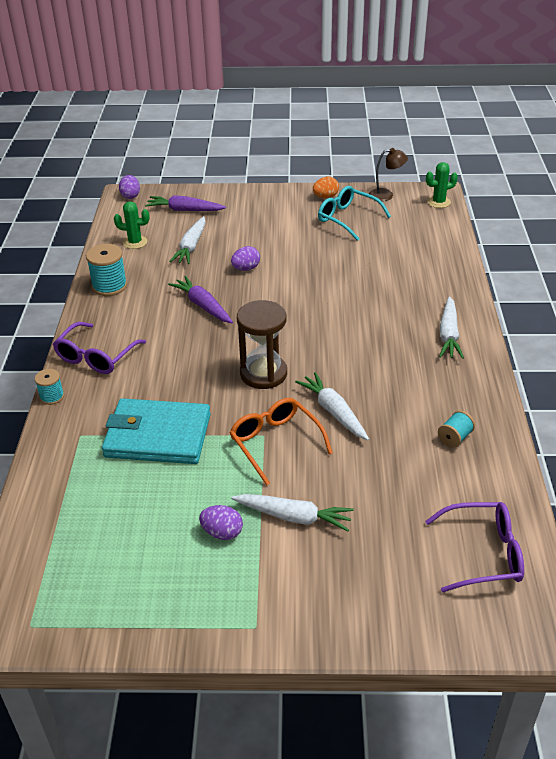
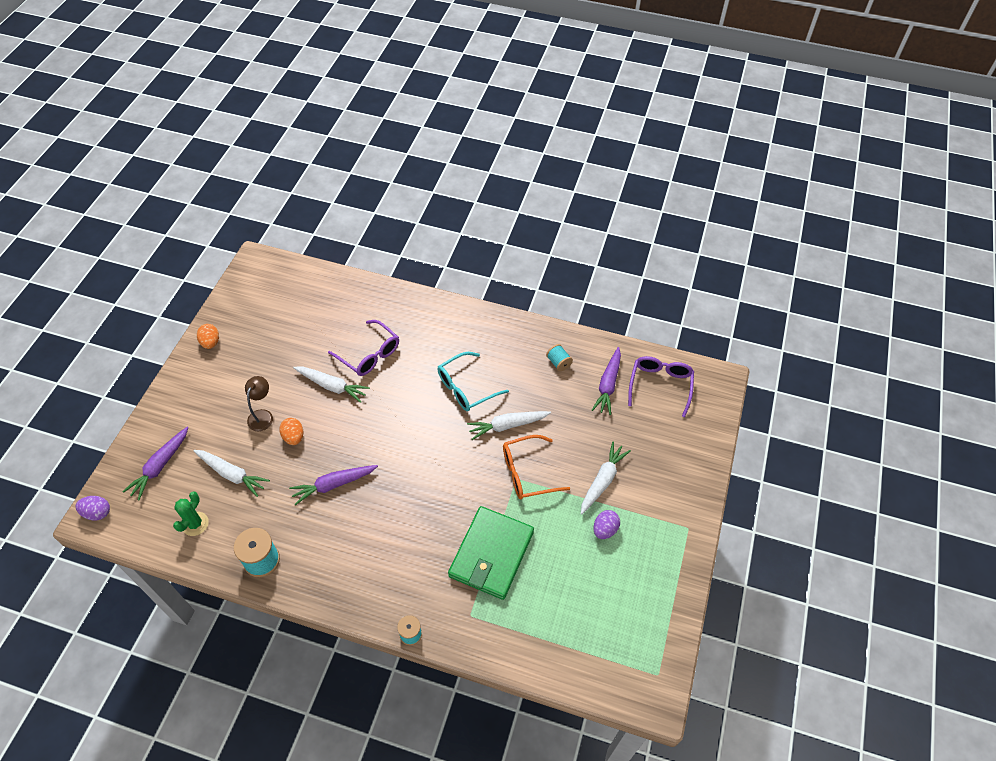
camera: 75 degrees left, 15 degrees up
(96, 357) = (369, 588): purple glasses -> purple glasses (369, 354)
(158, 435) = (491, 554): turquoise wallet -> green wallet
(246, 269) = (294, 437): purple egg -> orange egg
(263, 374) = (446, 460): brown hourglass -> none
(347, 219) = (257, 337): turquoise glasses -> turquoise glasses (466, 388)
(386, 195) = (236, 297): brown lamp -> brown lamp (262, 415)
(438, 202) = (270, 265): green cactus -> none
(448, 335) = (450, 325): white carrot -> white carrot (332, 386)
(449, 494) = (608, 385): none -> purple carrot

